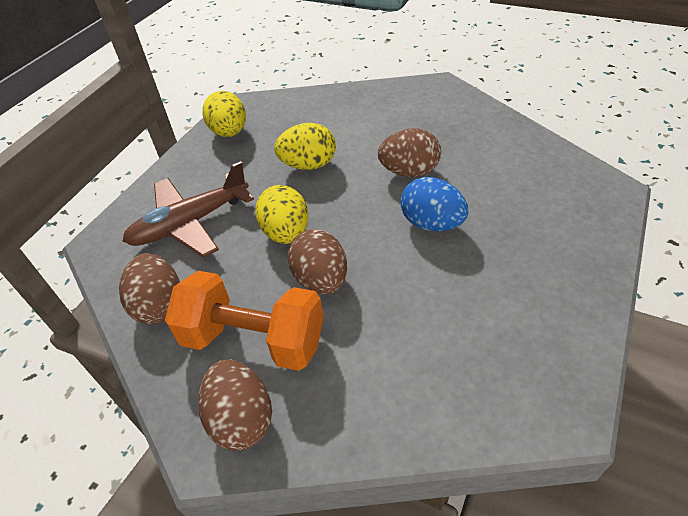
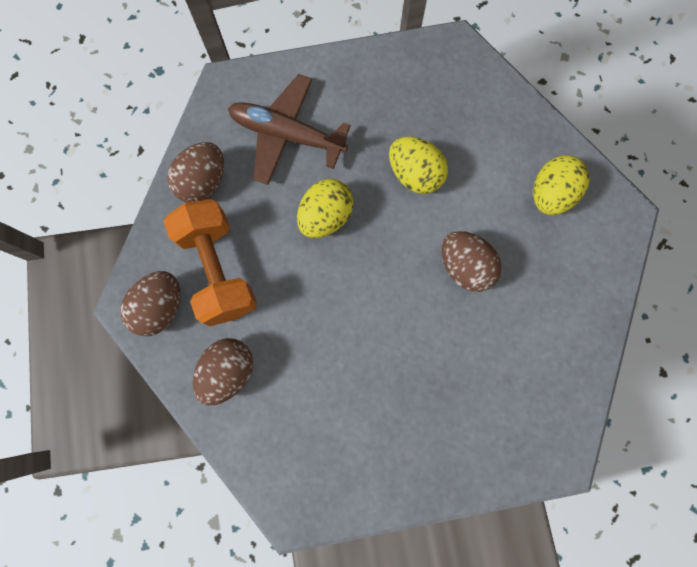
camera: 50 degrees right, 30 degrees up
(229, 132) = (410, 71): yellow egg -> yellow egg (550, 194)
(320, 280) = (297, 277): brown egg -> brown egg (228, 372)
(431, 223) = (411, 324): blue egg -> none

